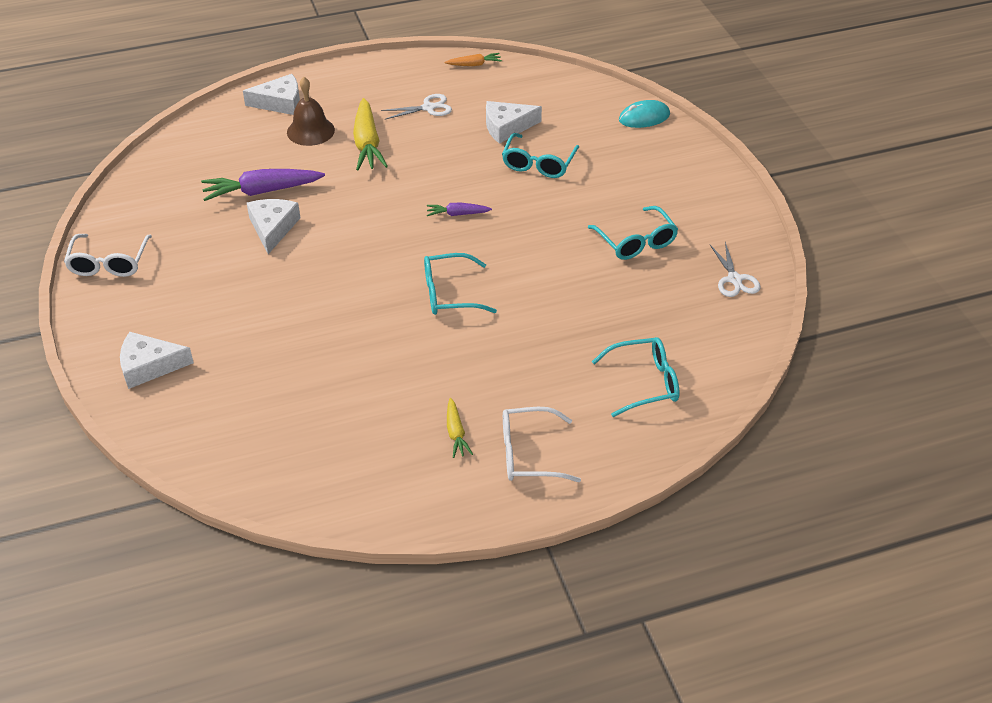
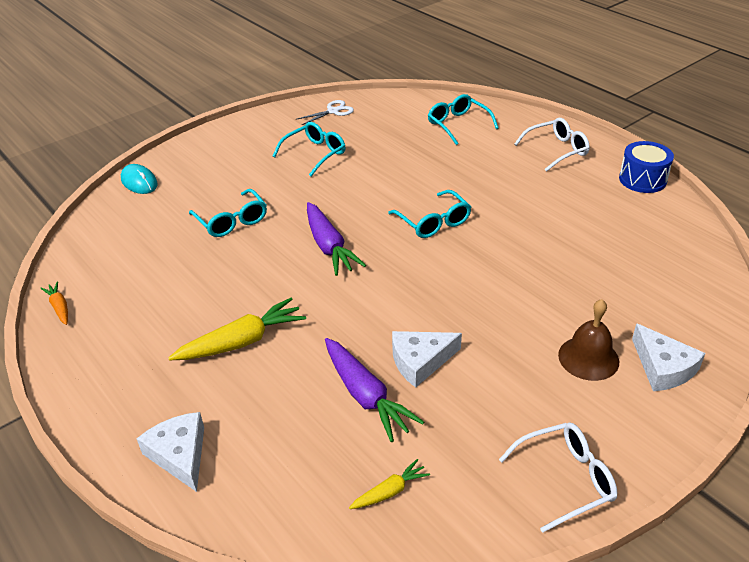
camera: 110 degrees left, 5 degrees down
(310, 131) = (233, 399): brown bell -> brown bell (588, 358)
(416, 508) = (642, 179): none -> blue drum
(428, 108) = (157, 316): white scissors -> none
(456, 433) = (568, 181): yellow carrot -> yellow carrot (390, 491)
(457, 214) = (329, 246): purple carrot -> purple carrot, size x1.90
(507, 127) = (178, 253): white cheese -> none
(529, 454) = (556, 150): white glasses -> white glasses turned 90 degrees counterclockwise
(539, 163) = (231, 221): turquoise glasses -> turquoise glasses turned 60 degrees clockwise

